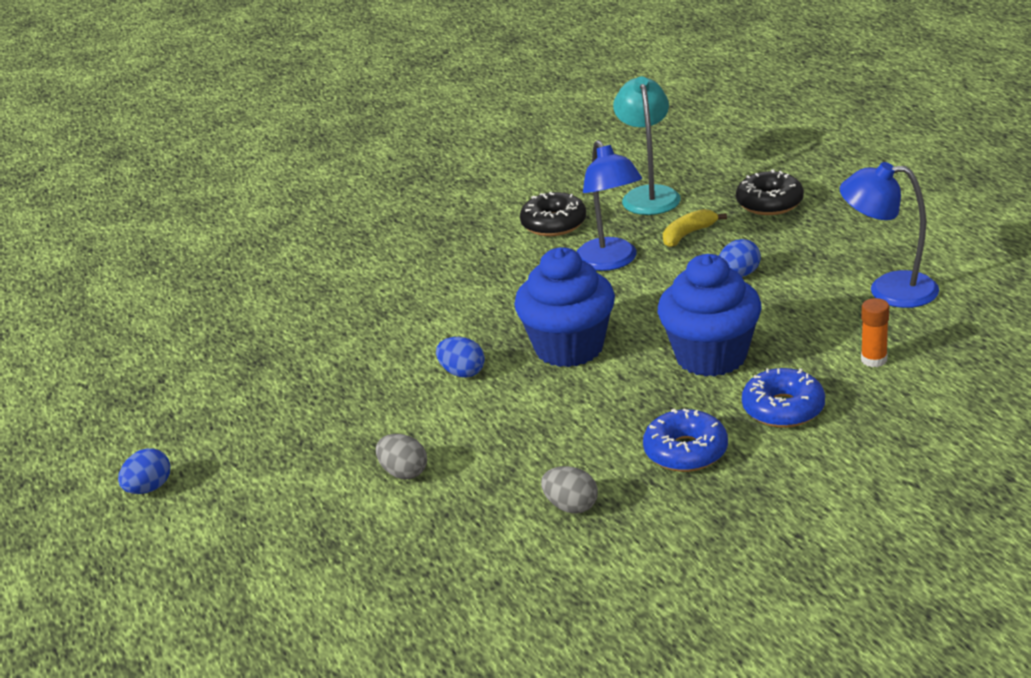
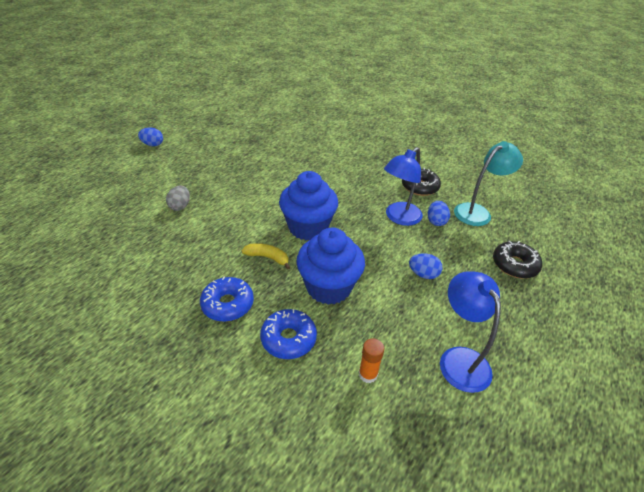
camera: 55 degrees right, 10 degrees up
(462, 373) = (268, 198): blue egg -> blue egg (436, 221)
(571, 506) = (164, 272): grey egg -> none
(688, 234) = (449, 239): yellow banana -> yellow banana (268, 258)

